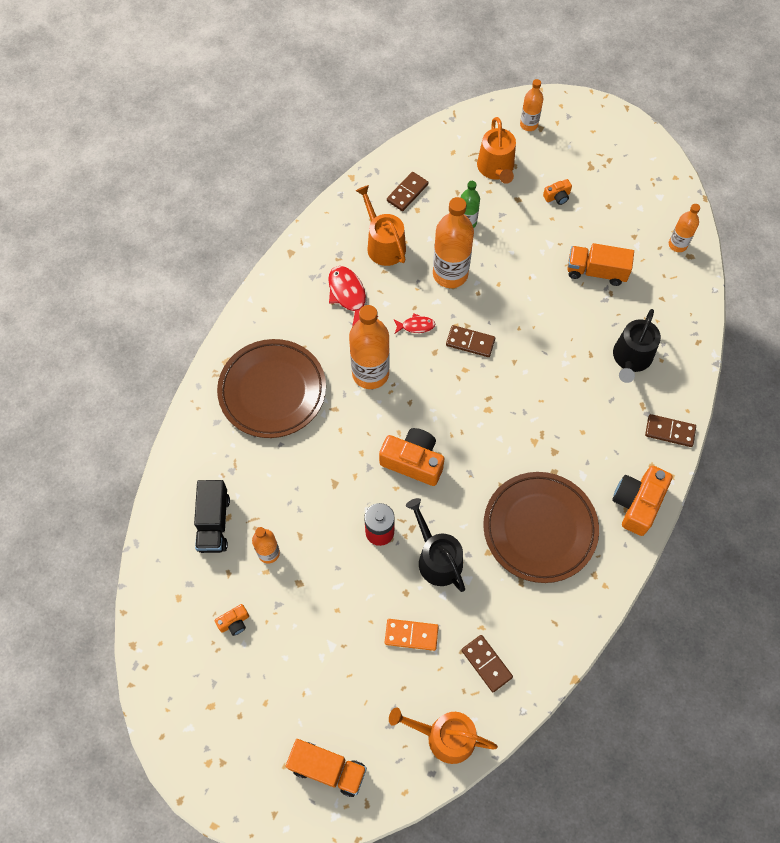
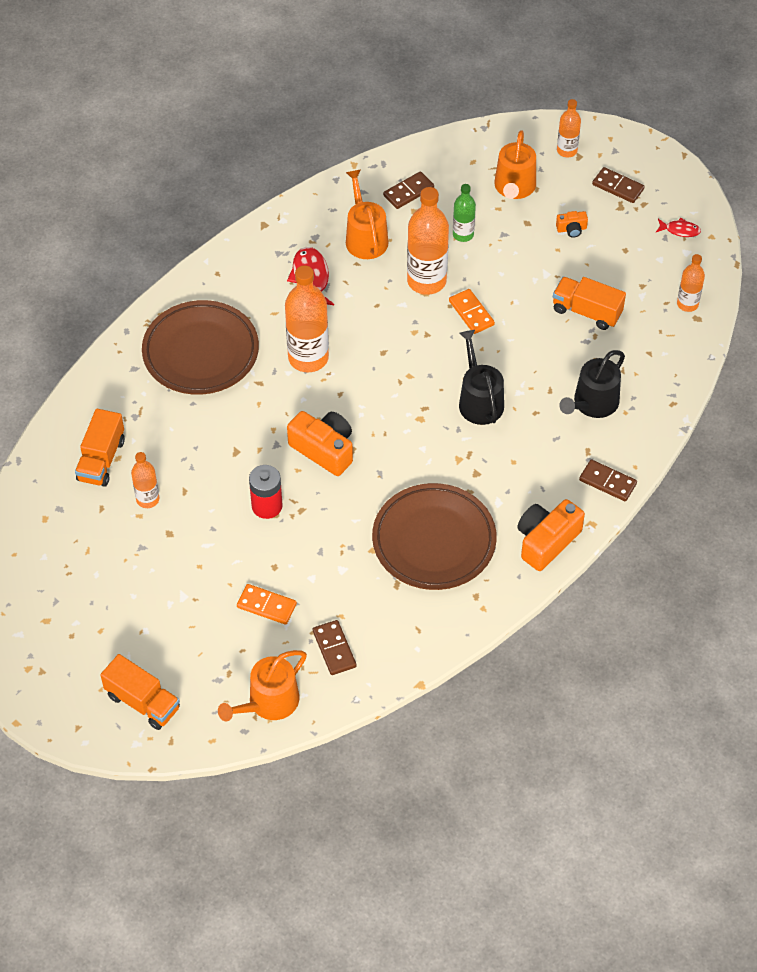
camera: 15 degrees right, 10 degrees down
(214, 523) = (101, 460): black truck -> orange truck
(234, 622) = (93, 553): orange camera -> none
(416, 326) = (372, 323): red fish -> red fish (680, 230)
(437, 558) = (317, 543): black watering can -> black watering can (479, 400)
(445, 737) = (269, 702): orange watering can -> orange watering can turned 75 degrees counterclockwise
(470, 342) = (424, 351): brown domino -> brown domino (618, 187)
(498, 296) = (471, 313): none -> orange domino

